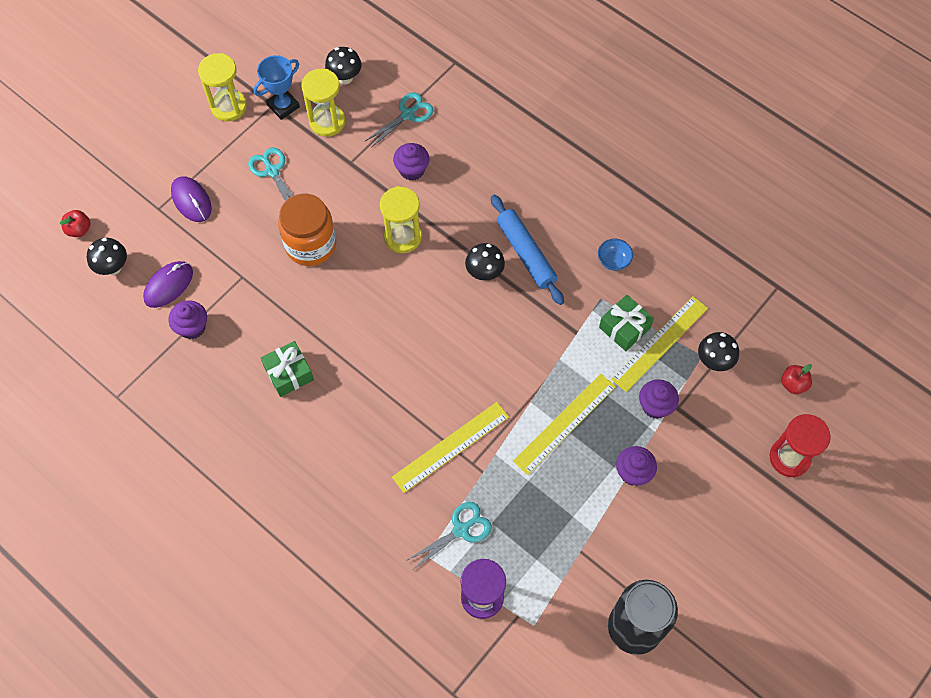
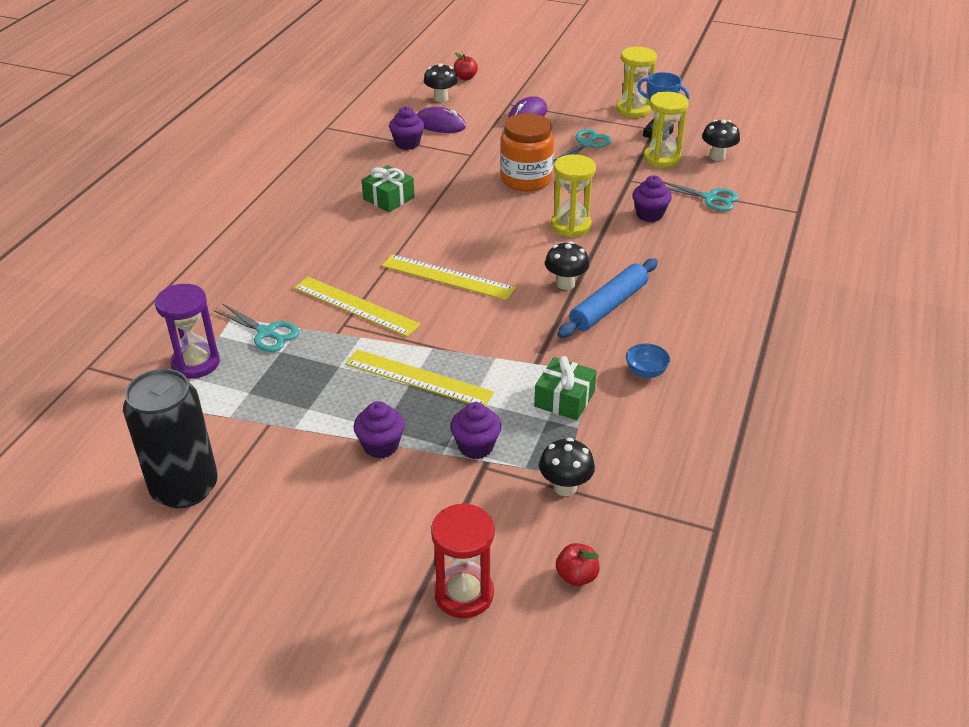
camera: 70 degrees right, 25 degrees down
(660, 343) = (561, 433): yellow ruler -> yellow ruler (447, 277)

